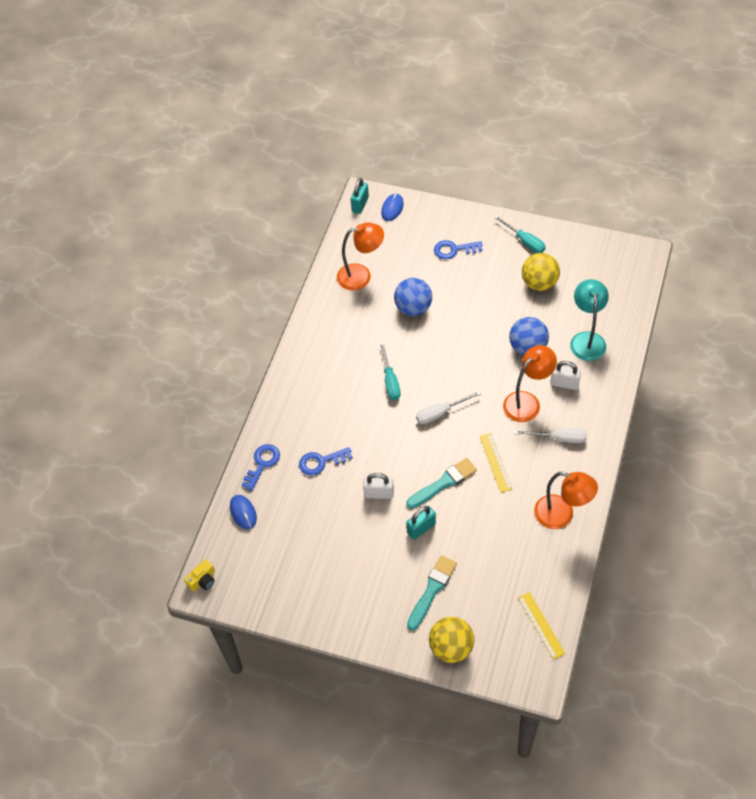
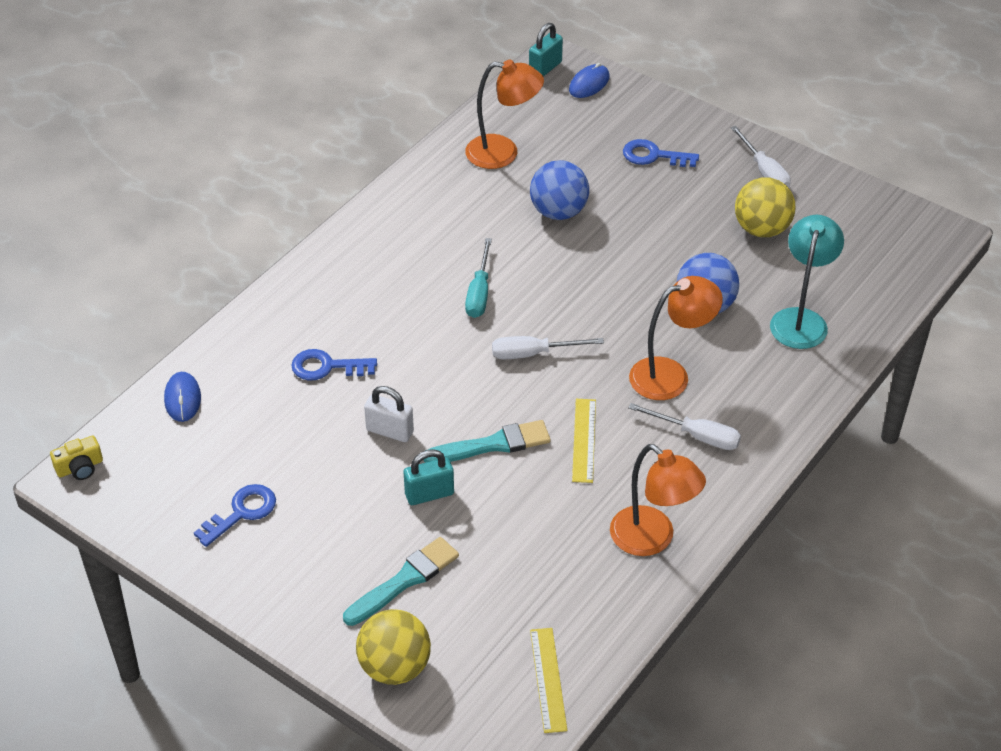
camera: 15 degrees right, 10 degrees down
(262, 464) = (242, 346): blue key -> blue key (242, 512)
(524, 241) = (764, 172): turquoise screwdriver -> white screwdriver
(564, 383) = (739, 367): white padlock -> none

